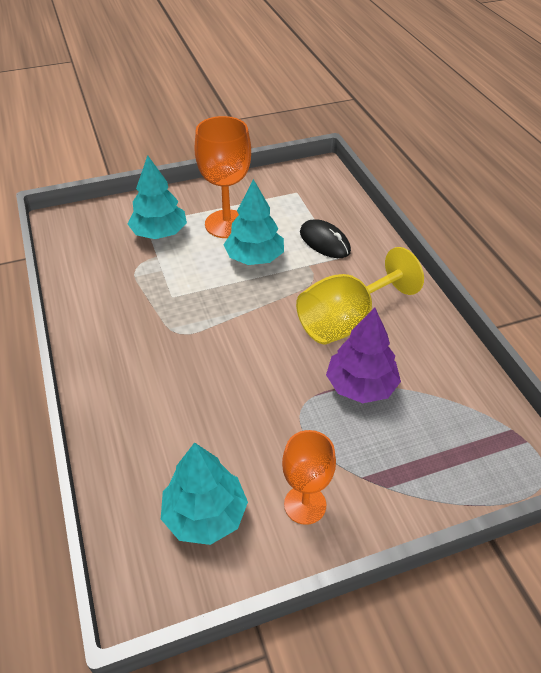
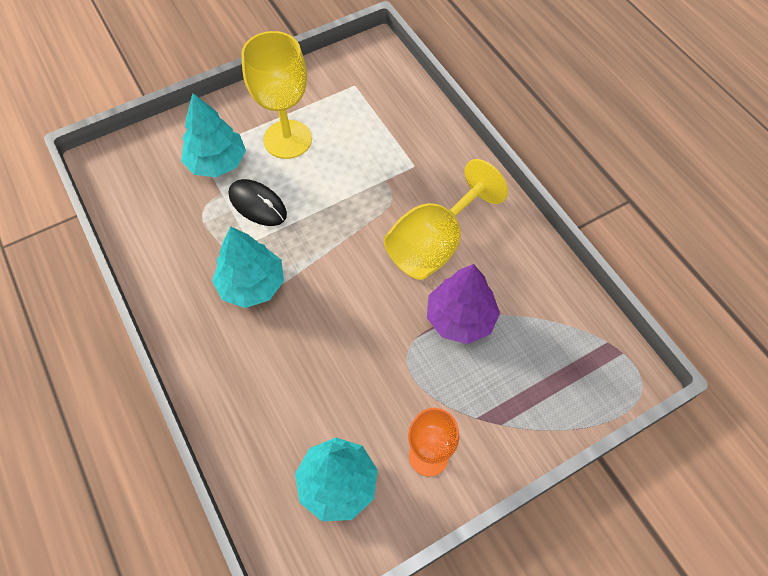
camera: 10 degrees left, 15 degrees up
(227, 224) = (287, 139): orange goblet -> yellow goblet
(254, 258) = (326, 179): turquoise tree -> turquoise tree (252, 284)
(324, 242) = (396, 148): black mouse -> black mouse (257, 204)

